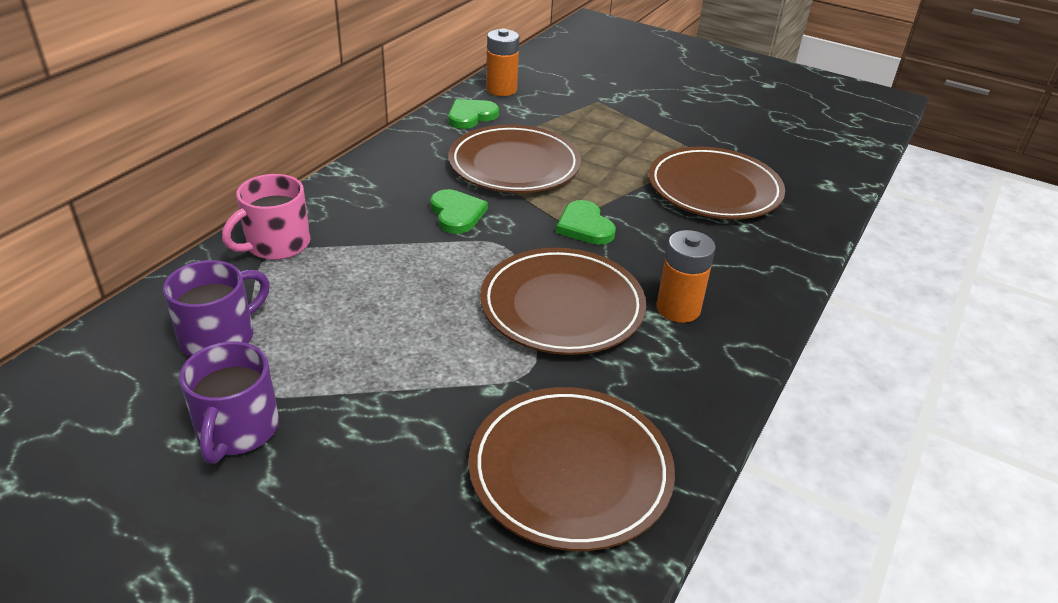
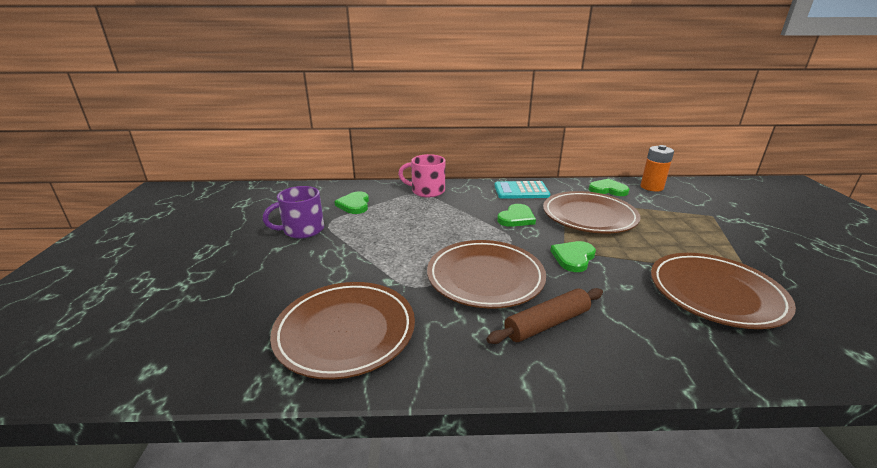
camera: 60 degrees right, 10 degrees down
(220, 337) = (354, 205): purple mug -> green heart
(391, 171) = (521, 191): none -> turquoise calculator
(678, 309) = (547, 323): orange battery -> brown rolling pin

